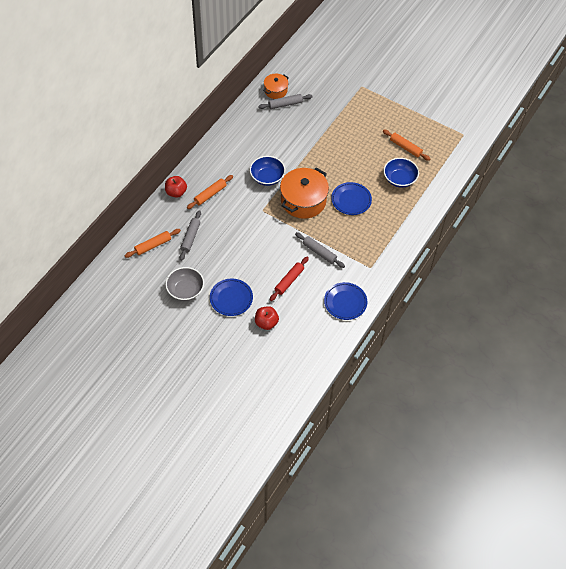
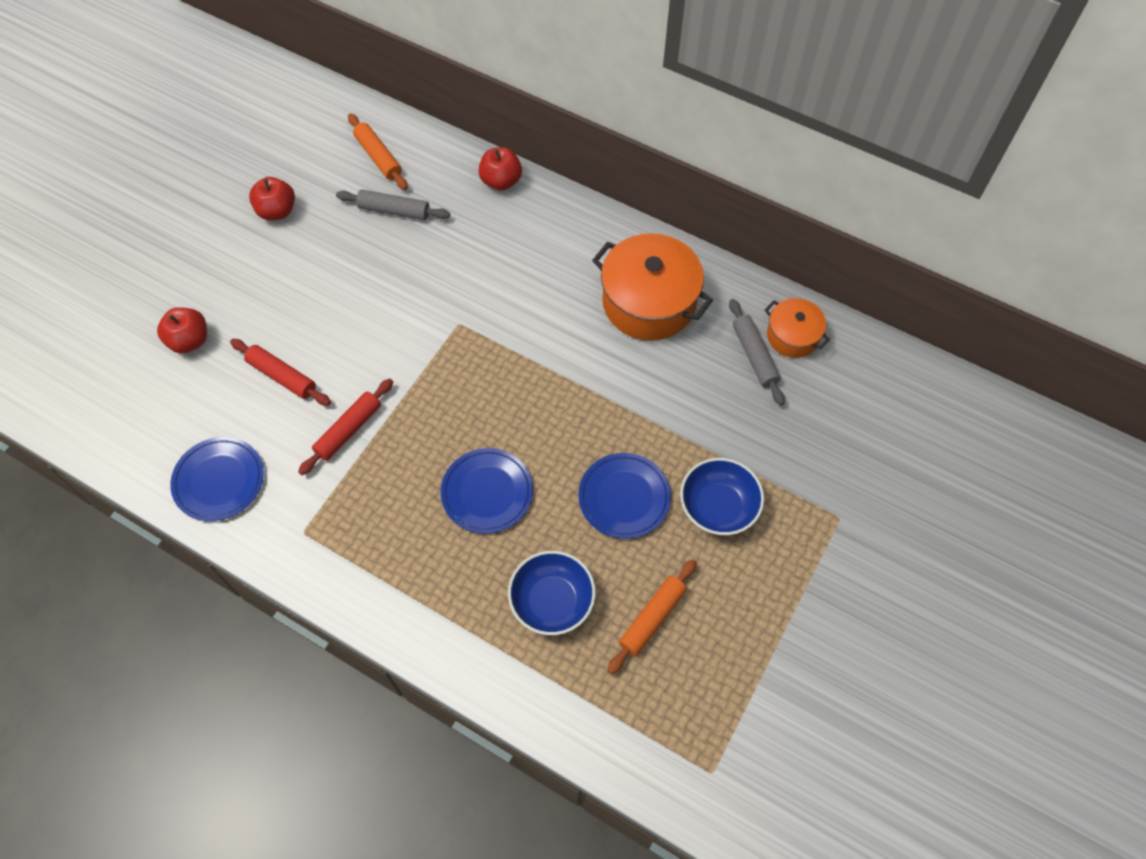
camera: 90 degrees right, 5 degrees up
(185, 290) = (277, 211): grey bowl -> red apple
(210, 194) = (497, 234): orange rolling pin -> none
(231, 298) = (251, 282): blue plate -> blue plate (624, 497)
(267, 177) = (544, 329): blue bowl -> blue bowl (718, 507)
(303, 201) = (484, 397): orange pot -> orange pot (649, 302)
(319, 252) = (348, 430): grey rolling pin -> red rolling pin

